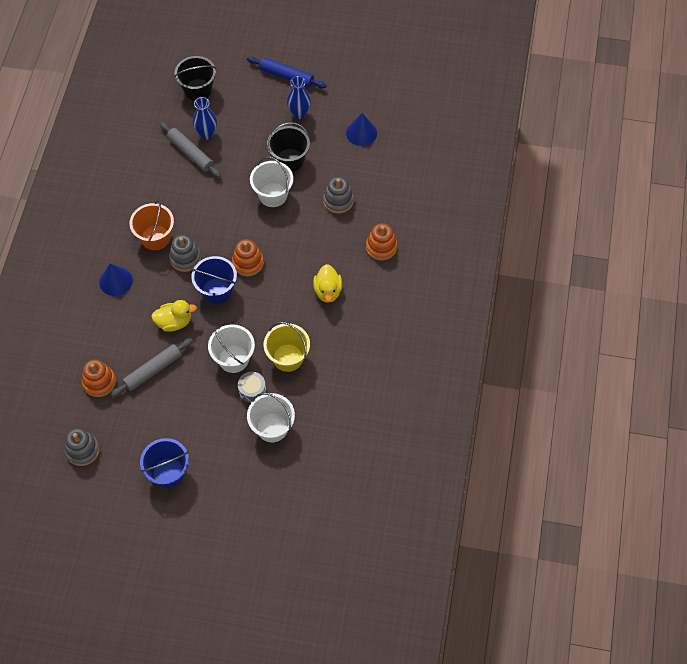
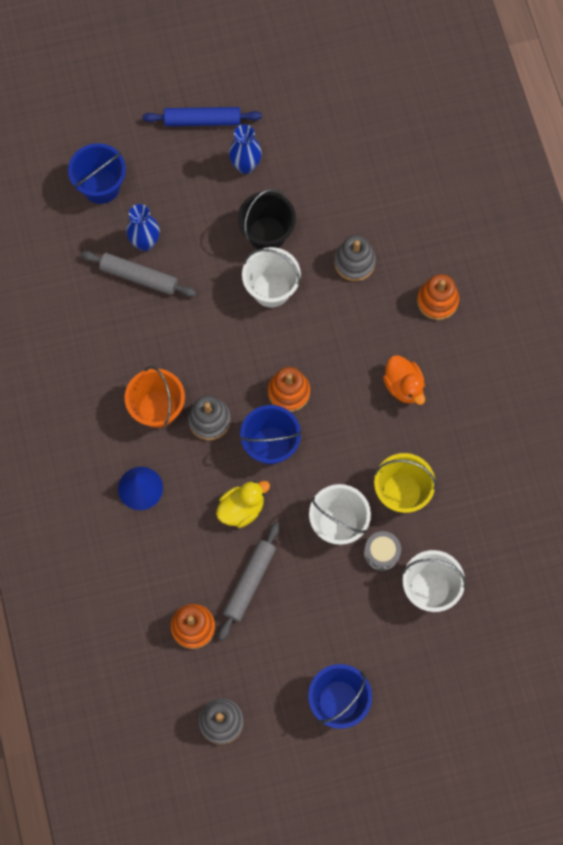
camera: 25 degrees left, 10 degrees up
(198, 90) = (101, 186): black bucket -> blue bucket
(328, 291) = (404, 386): yellow duck -> orange duck
(361, 133) = (335, 159): blue cone -> none

